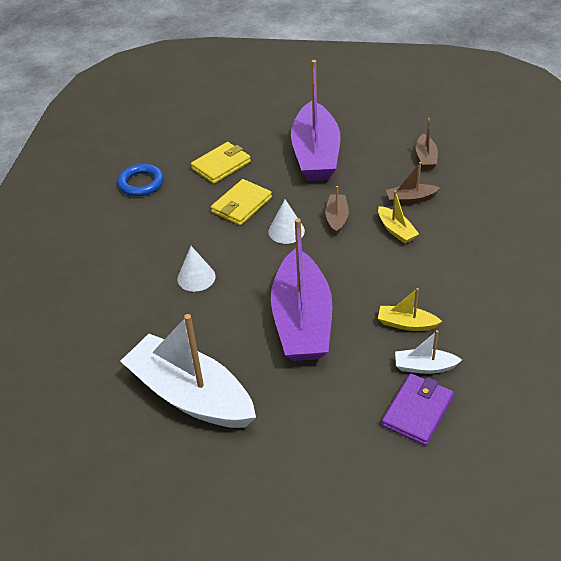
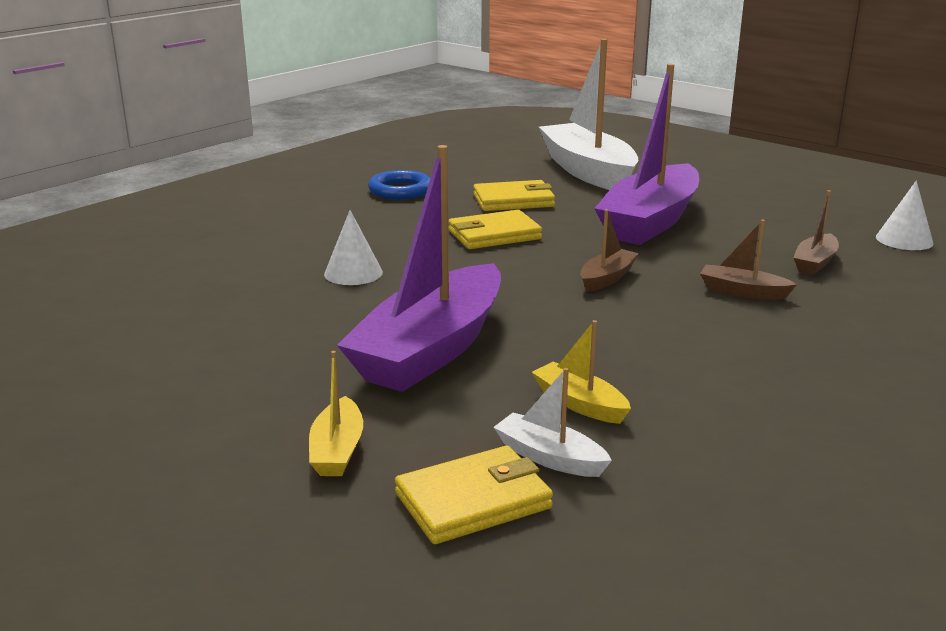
camera: 30 degrees right, 20 degrees down
(191, 395) = (195, 364): white boat -> white boat (588, 171)
(286, 231) = (522, 270): white cone -> white cone (904, 240)
(396, 230) = (682, 312): yellow boat -> yellow boat (337, 450)
(417, 411) = (473, 501): purple wallet -> yellow wallet

